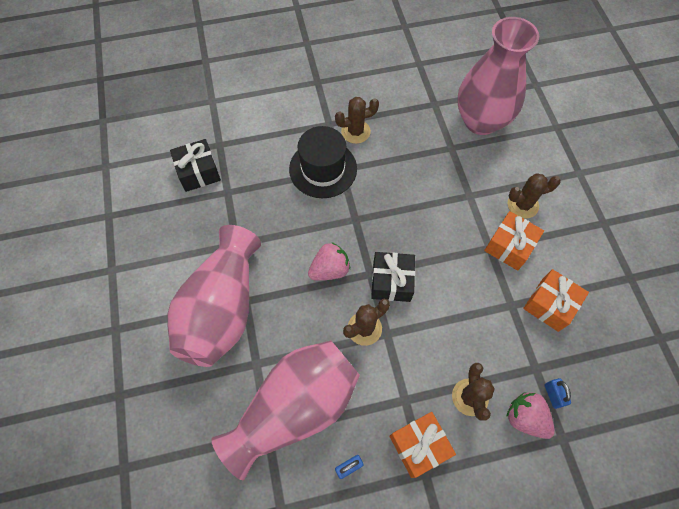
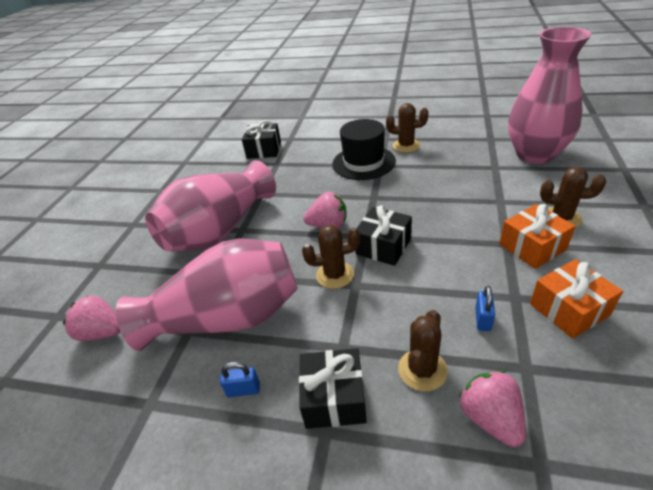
camera: 30 degrees right, 25 degrees down
(187, 466) = (102, 332): none -> pink strawberry
(419, 446) = (334, 398): orange gift -> black gift
(553, 395) = (542, 405): blue padlock -> blue padlock (483, 319)

